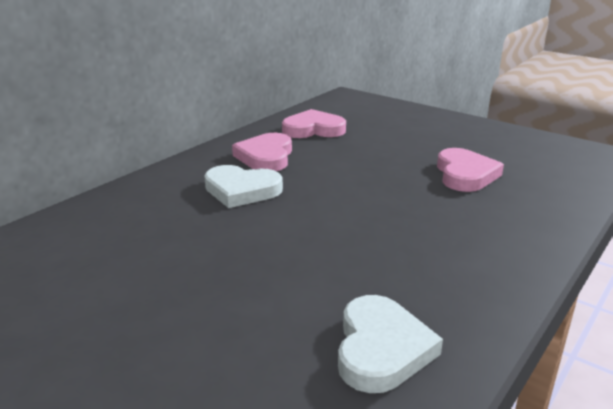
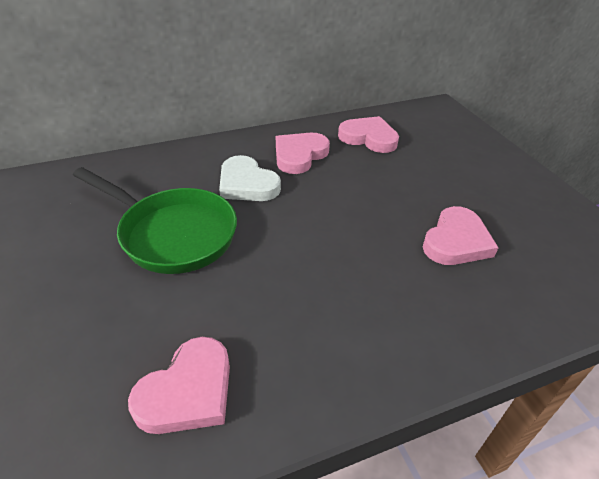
camera: 30 degrees right, 15 degrees up
(213, 248) = (172, 234): none -> green pan
(381, 348) = (188, 391): white heart -> pink heart

